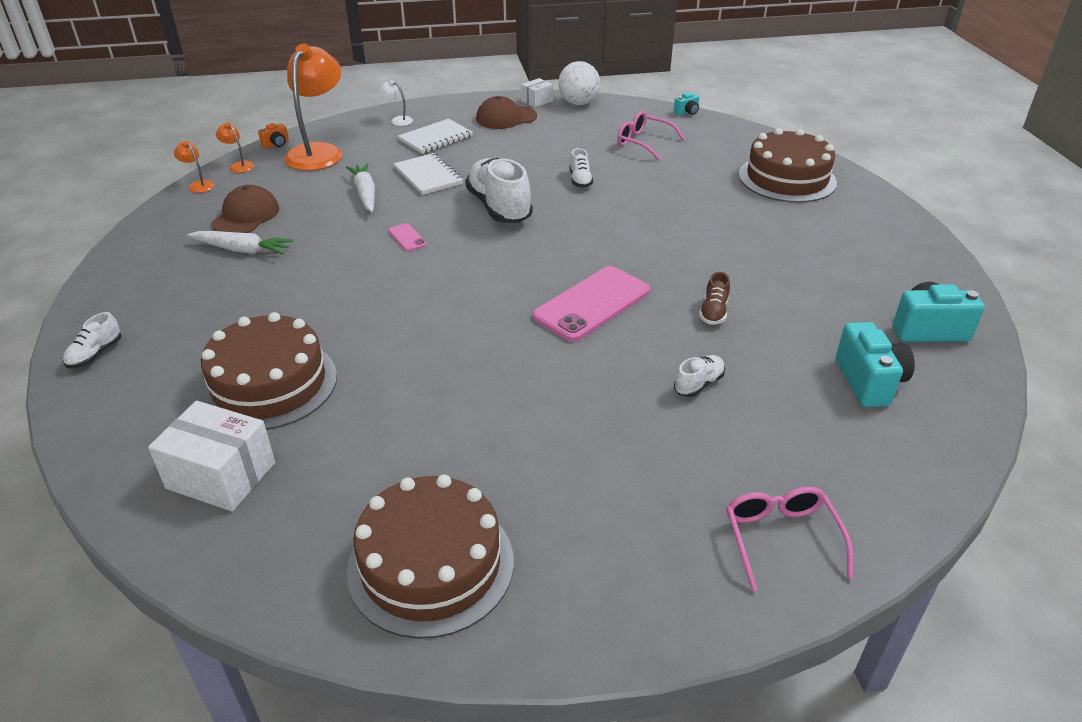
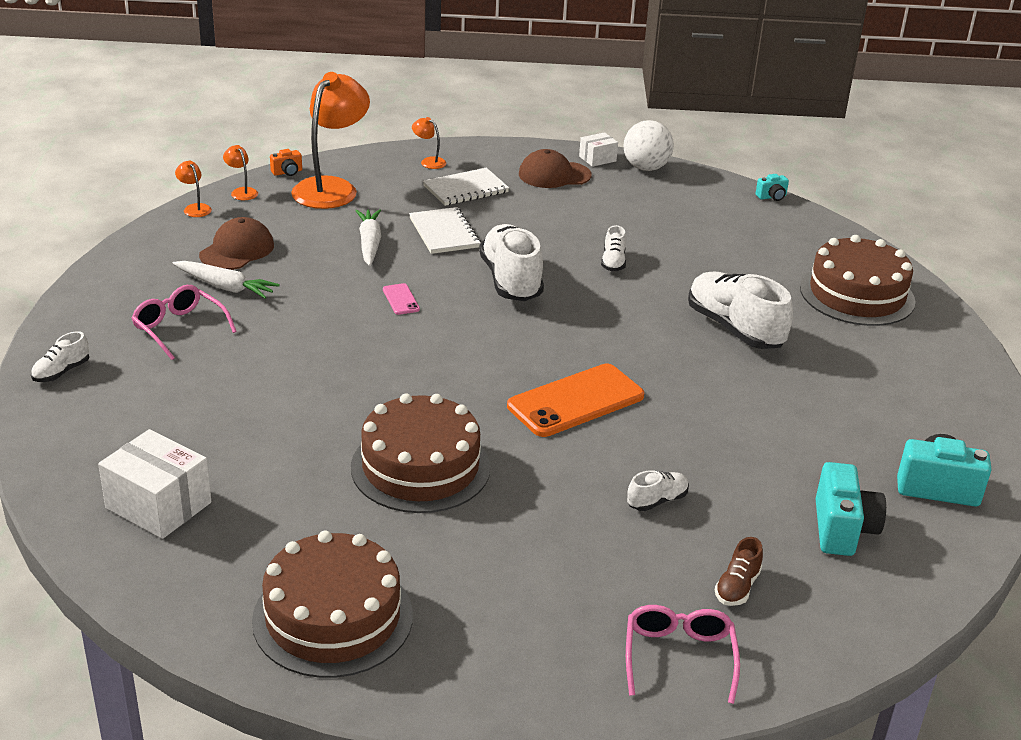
camera: 10 degrees right, 5 degrees down
(269, 384) = (222, 428): brown cake -> brown cake (420, 467)
(397, 120) = (429, 161): white lamp -> orange lamp
(592, 304) = (575, 401): pink phone -> orange phone
(643, 143) = (704, 227): pink glasses -> pink glasses (179, 328)
(701, 220) = (734, 328): none -> white shoe
(713, 312) = (704, 430): brown shoe -> brown shoe (737, 587)

